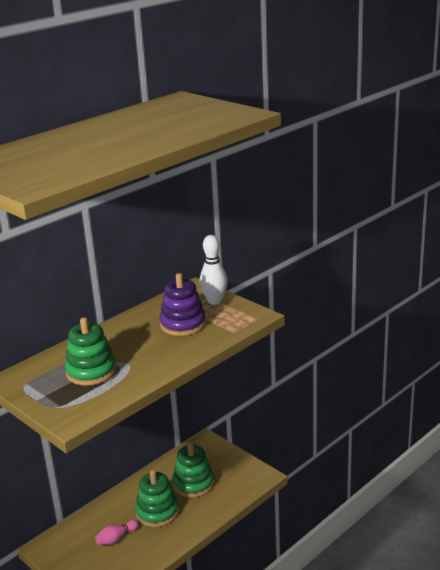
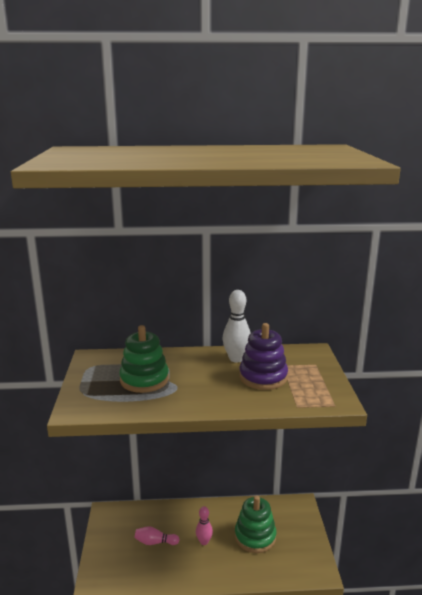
camera: 40 degrees right, 5 degrees down
(157, 512) = (204, 541): green stacking toy -> pink bowling pin
(214, 301) = (316, 370): white bowling pin -> white bowling pin (236, 359)

